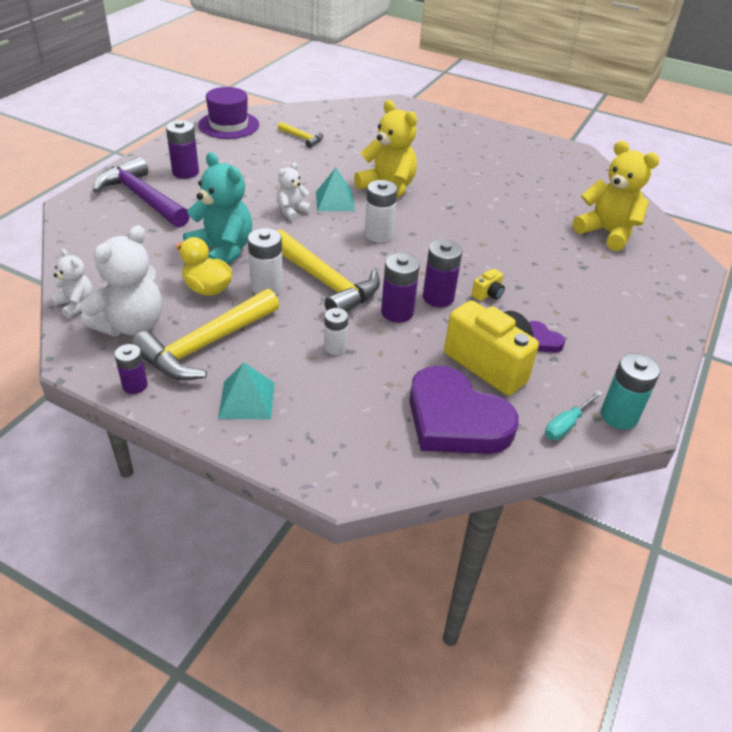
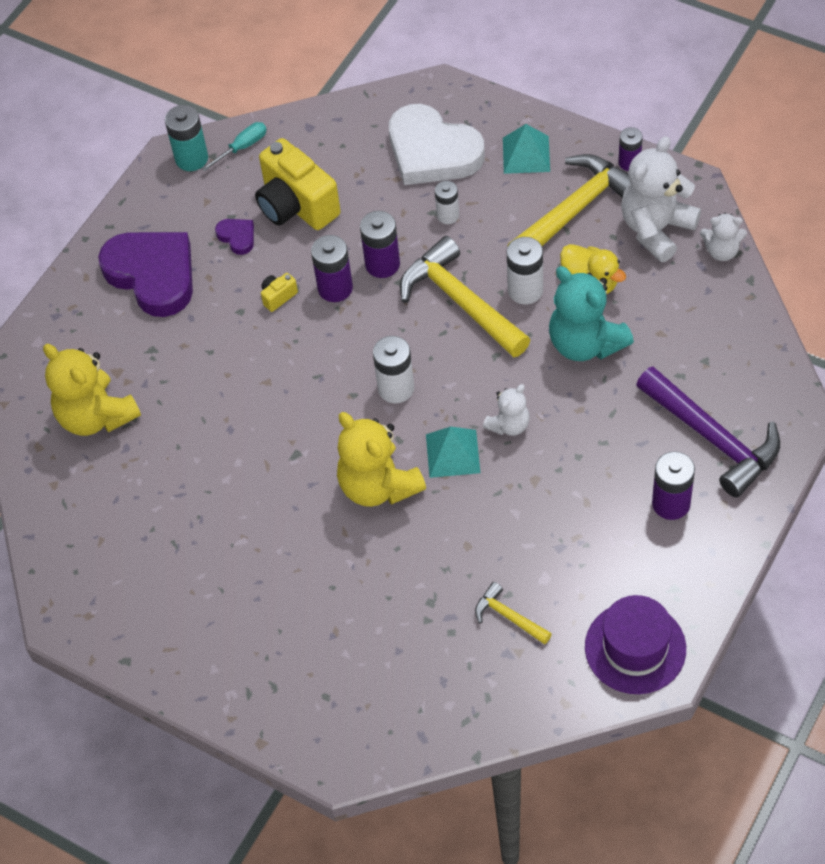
camera: 170 degrees left, 15 degrees up
(76, 305) = (721, 251): white teddy bear -> white teddy bear turned 45 degrees counterclockwise
(351, 408) = (432, 151): none -> white heart
(455, 419) = (340, 147): purple heart -> purple heart (153, 275)

